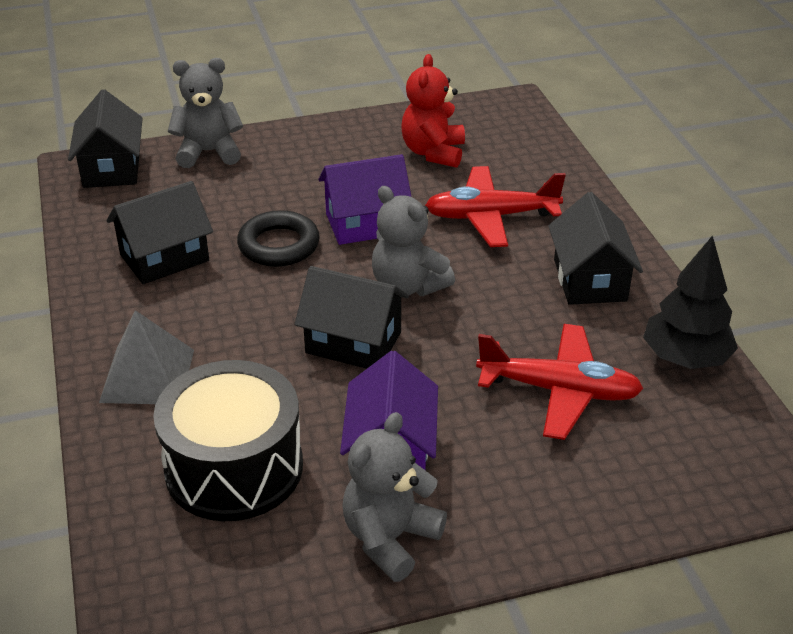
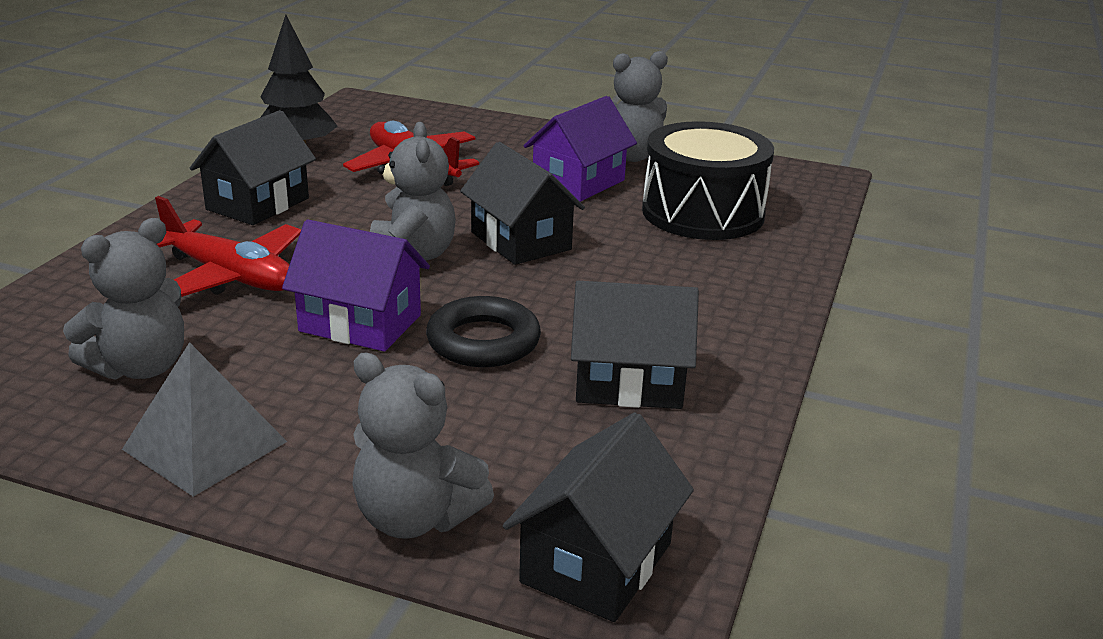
camera: 145 degrees left, 10 degrees down
(147, 375) = (732, 286): grey pyramid -> grey pyramid (204, 445)
(433, 152) = (140, 367): red teddy bear -> grey teddy bear

